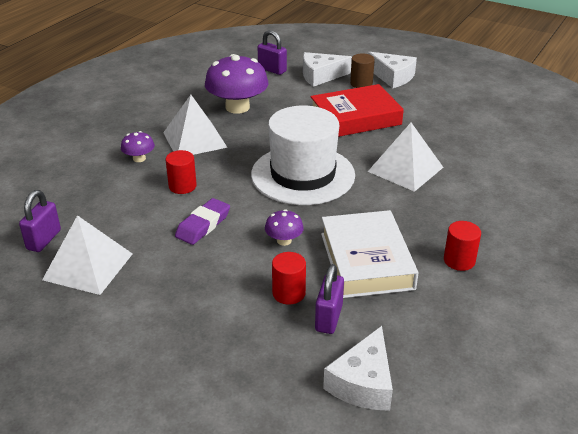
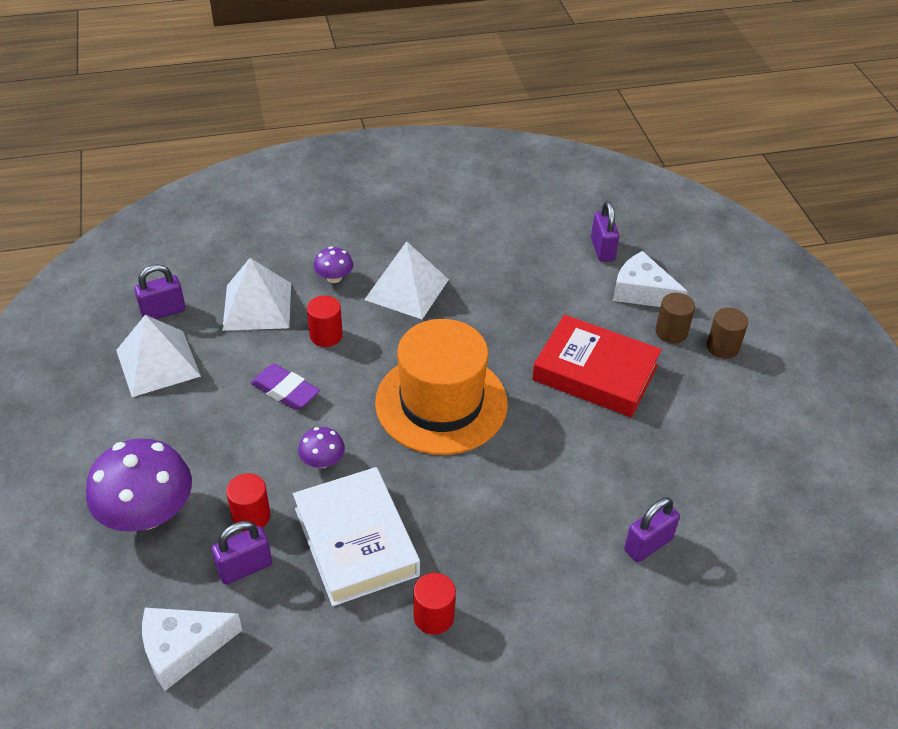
camera: 45 degrees right, 10 degrees up
(203, 225) = (285, 391): purple eraser -> purple eraser turned 45 degrees clockwise
(237, 107) = (498, 276): purple mushroom -> purple mushroom (147, 513)
(303, 175) = (441, 403): white hat -> orange hat
(366, 261) = (356, 541): white book -> white book turned 60 degrees counterclockwise
(392, 77) = (722, 347): white cheese -> brown cylinder
(405, 169) = (547, 474): white pyramid -> white pyramid (257, 306)
(493, 165) = (648, 545): none -> purple padlock

